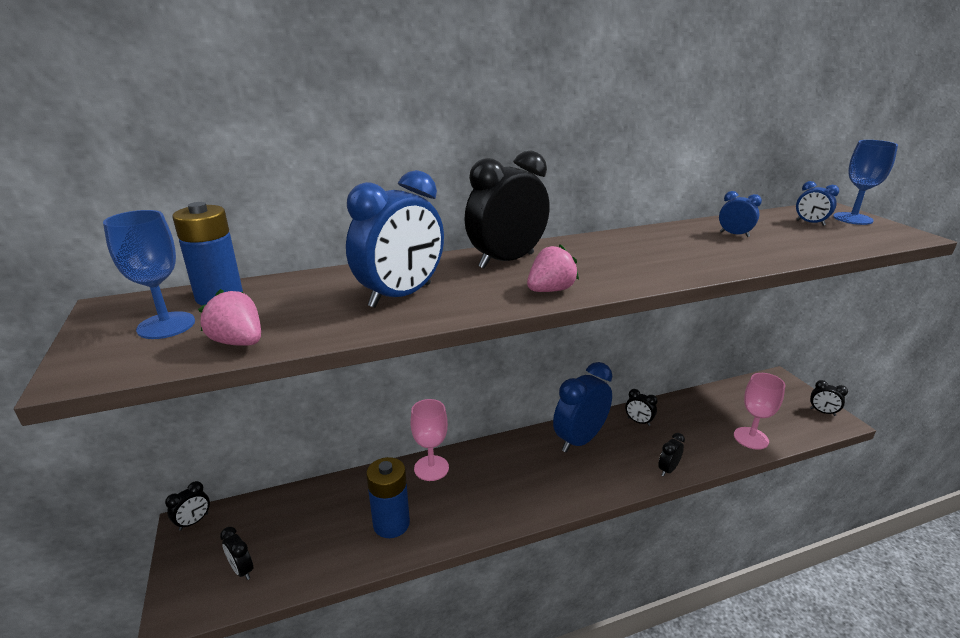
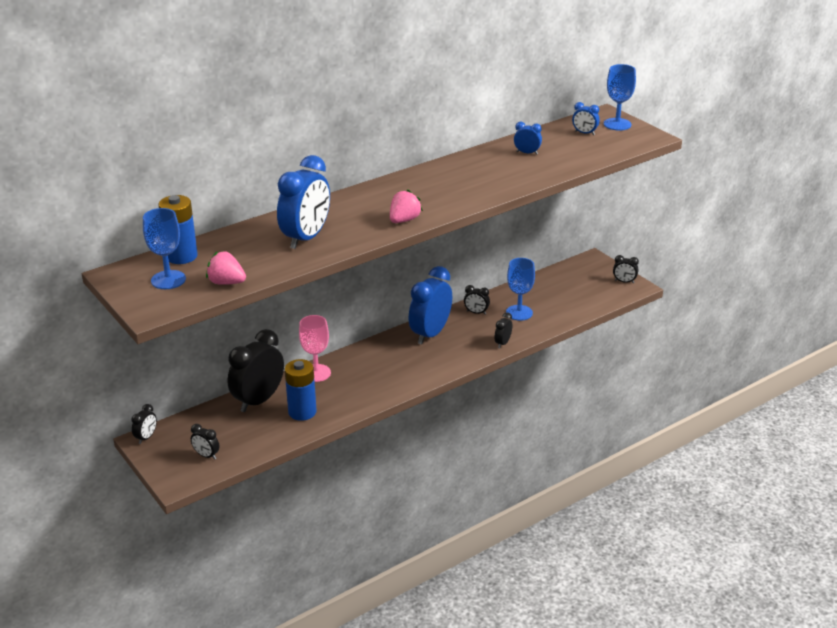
camera: 15 degrees left, 5 degrees up
(506, 260) = (365, 200): black clock -> black clock (258, 400)
(691, 431) = (519, 313): none -> blue goblet
(751, 438) = (566, 310): pink goblet -> none

